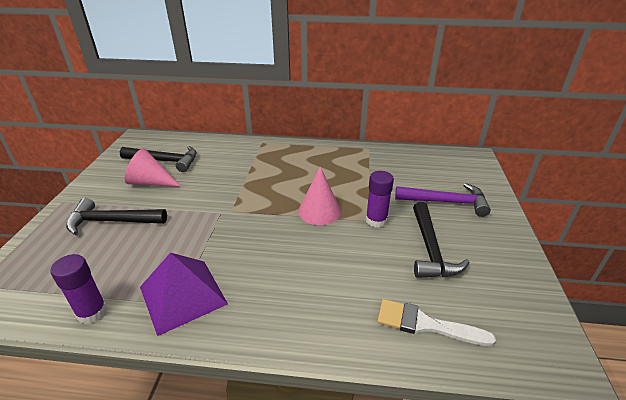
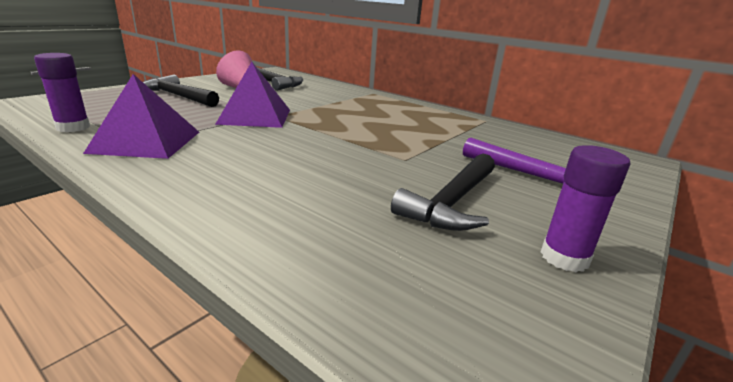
camera: 30 degrees right, 10 degrees down
(217, 219) = (255, 116): none -> purple pyramid
(319, 211) = (359, 139): pink cone -> none
(376, 220) = (414, 162): purple glue stick -> purple glue stick (564, 258)
(425, 324) = (339, 254): white brush -> none

